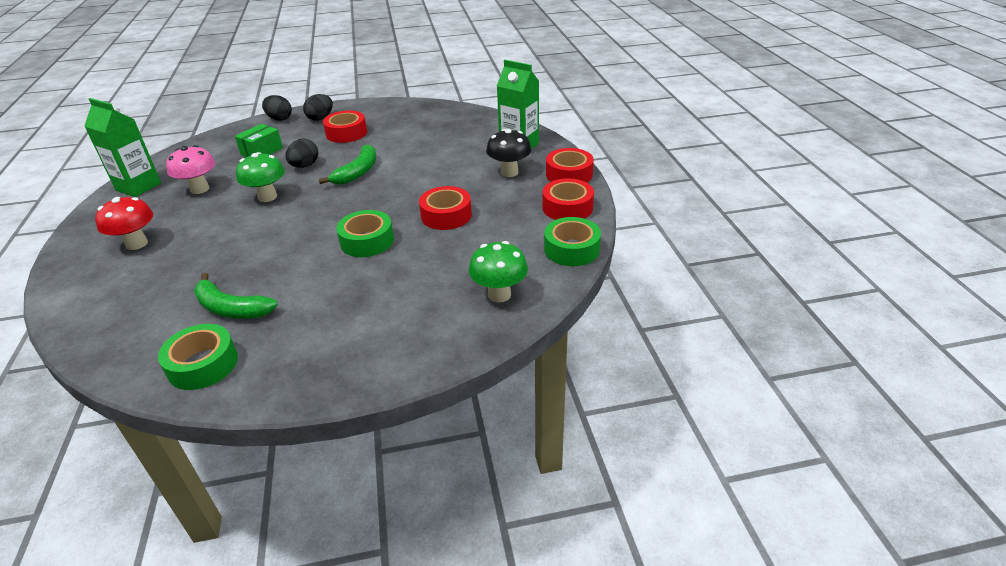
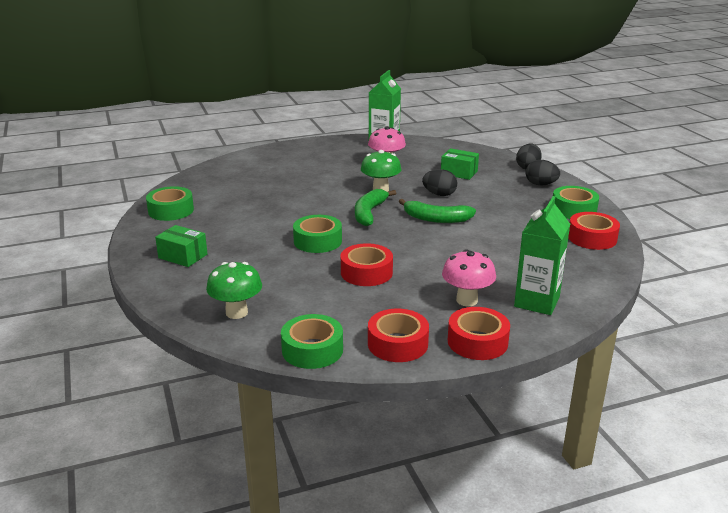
camera: 80 degrees right, 10 degrees down
(137, 244) = (306, 161): red mushroom -> none
(231, 308) = (228, 207): green banana -> green banana (369, 213)
(346, 133) = (514, 201): red tape -> red tape (592, 238)
(353, 342) = (183, 256): none -> green box
(379, 112) = (573, 210): none -> green tape
(509, 172) = (467, 300): black mushroom -> pink mushroom

